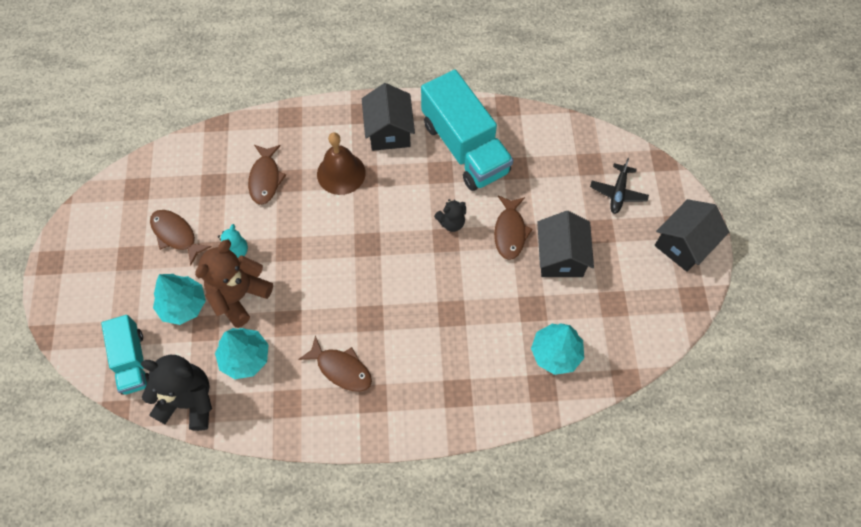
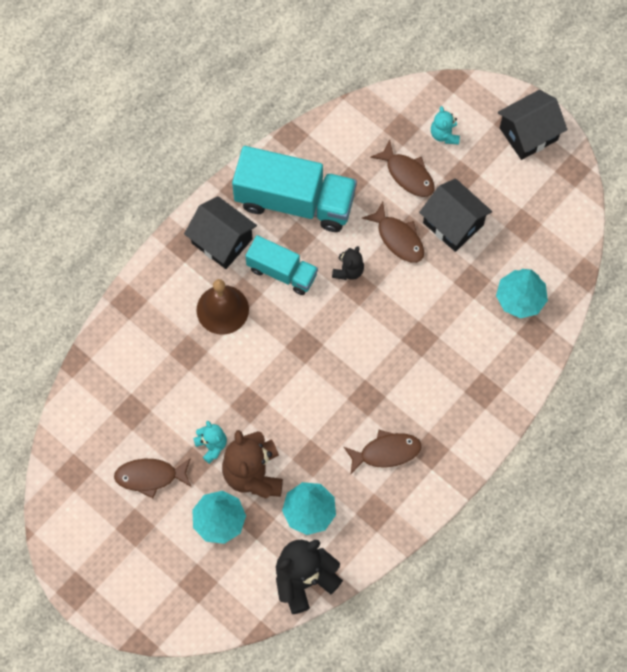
camera: 45 degrees left, 5 degrees up
(132, 361) = (230, 594): turquoise truck -> turquoise truck (282, 272)
(265, 179) = (168, 369): brown fish -> brown fish (407, 174)
(618, 193) = (444, 134): black plane -> turquoise teddy bear
(683, 244) = (528, 134): black house -> black house turned 60 degrees clockwise

